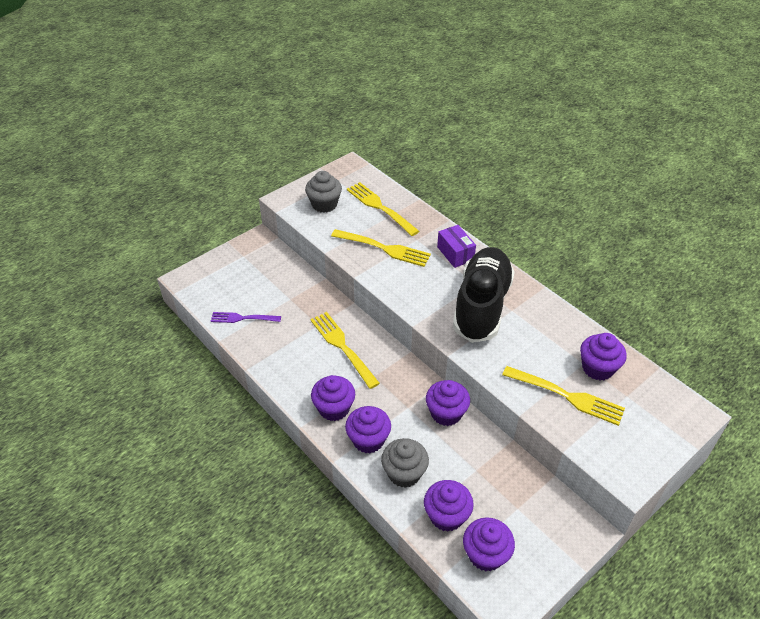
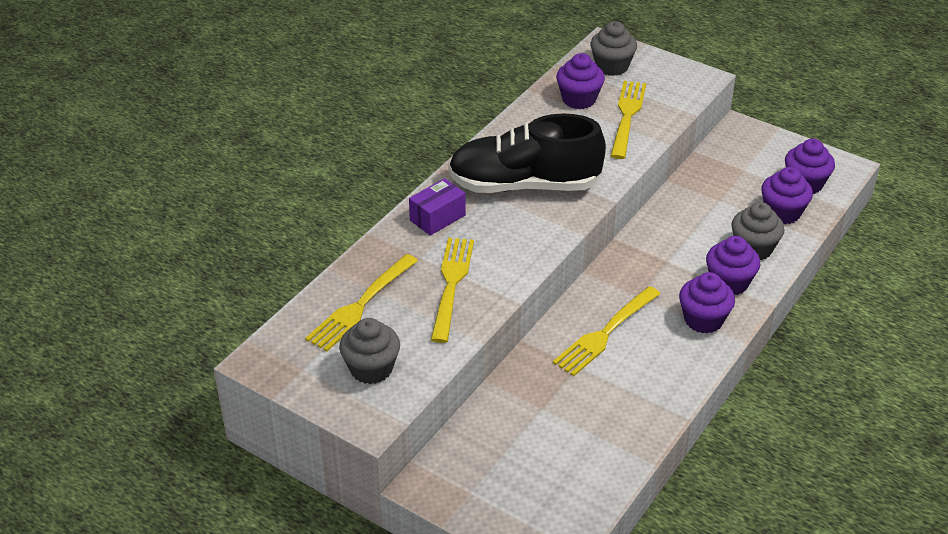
camera: 105 degrees left, 5 degrees down
(243, 318) = (601, 450): purple fork -> none
(446, 413) = (659, 230): purple cupcake -> none
(652, 407) = (612, 66): none -> grey cupcake

